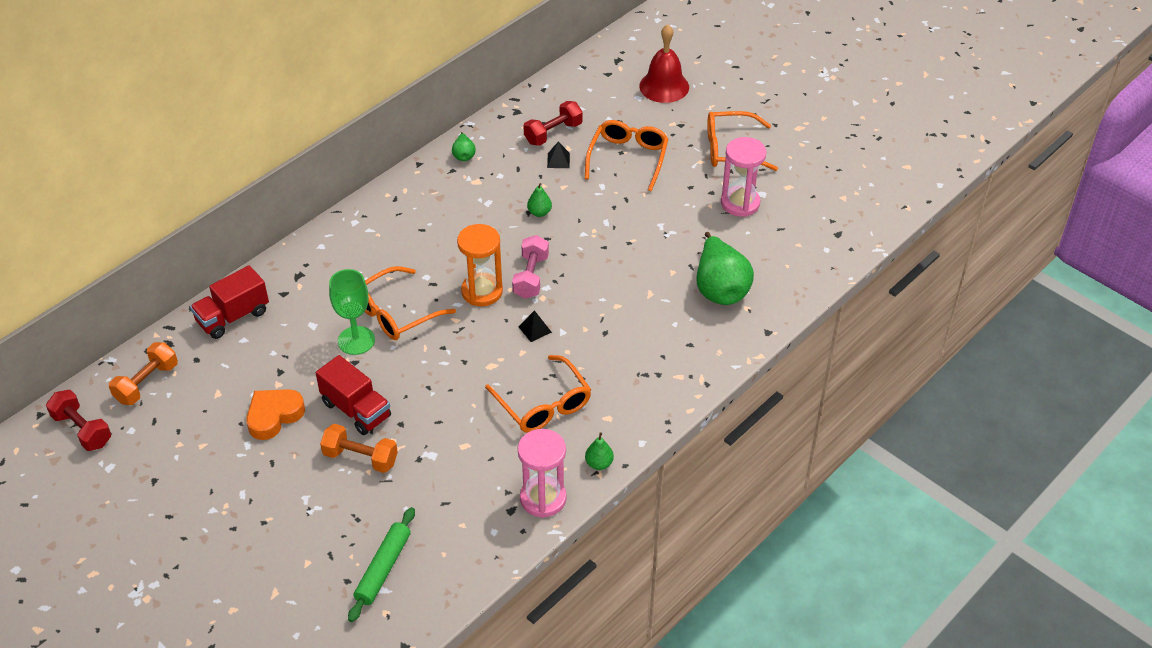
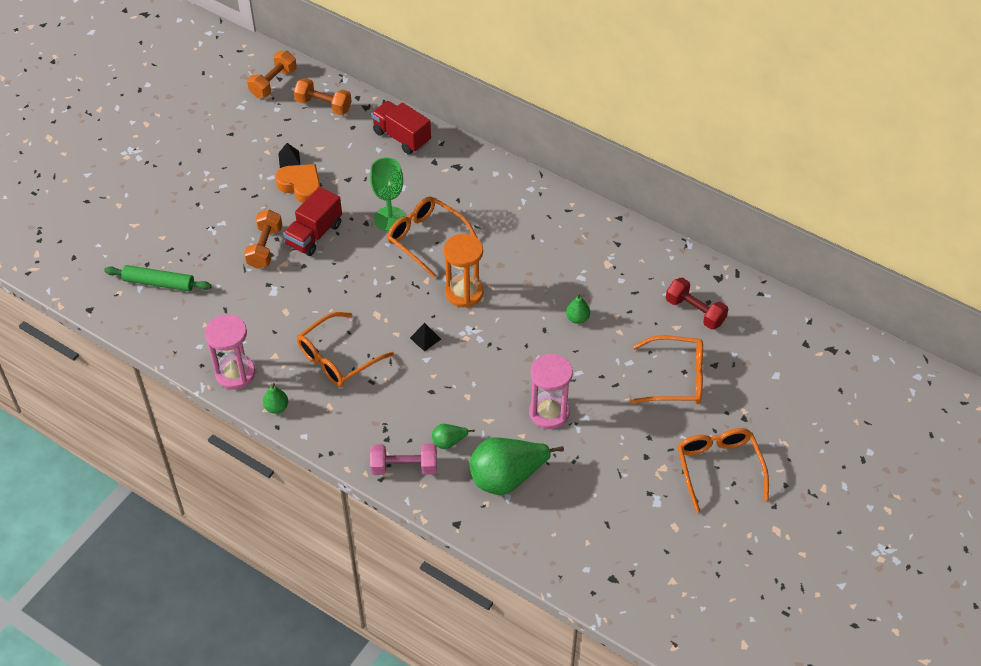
camera: 80 degrees right, 5 degrees up
(82, 430) = (273, 83): red dumbbell -> orange dumbbell
(464, 155) = (641, 248): green pear -> green pear (449, 442)
(531, 277) = (490, 325): pink dumbbell -> pink dumbbell (404, 467)
(558, 160) = (656, 322): black pyramid -> black pyramid (289, 159)
(664, 86) = (802, 396): red bell -> none
(740, 203) = (636, 484): pink hourglass -> pink hourglass (549, 412)

